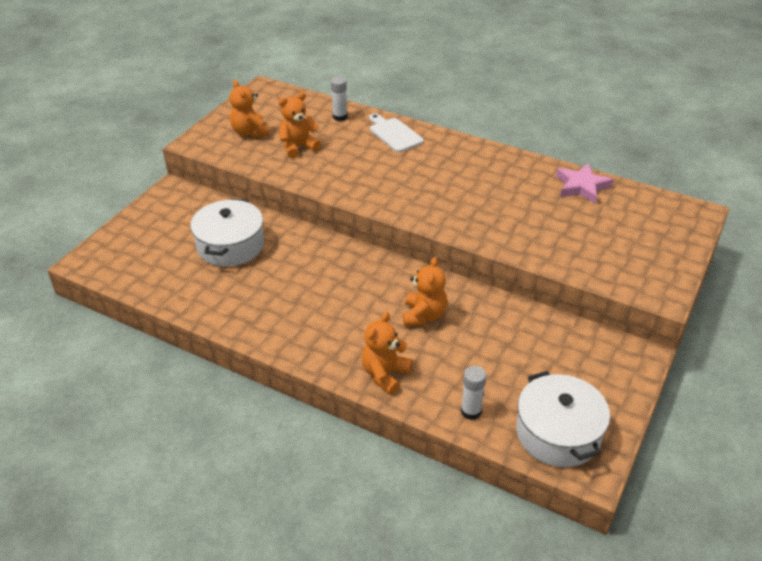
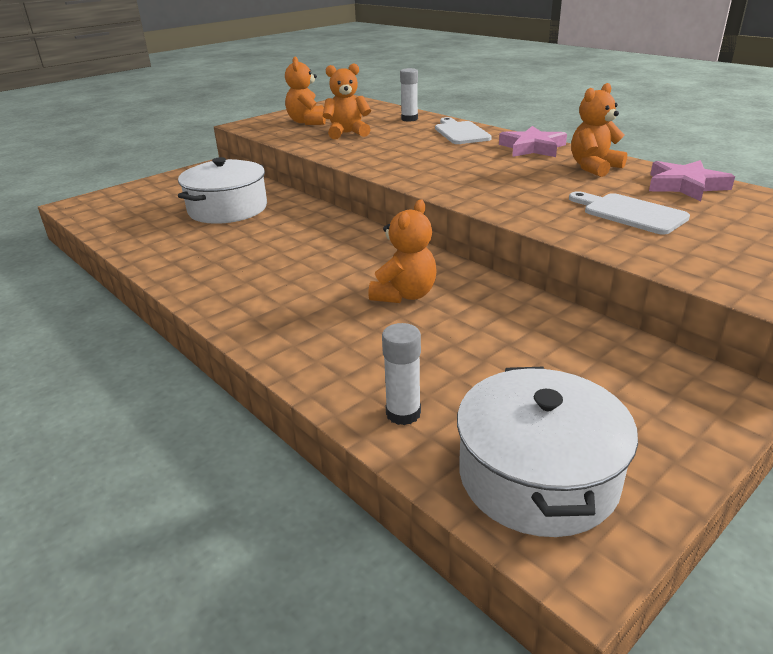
camera: 20 degrees right, 10 degrees down
(385, 374) = (307, 346): orange teddy bear -> orange teddy bear (594, 167)
(460, 150) = (532, 148): none -> pink star
(555, 225) = (630, 213): none -> white cutting board

